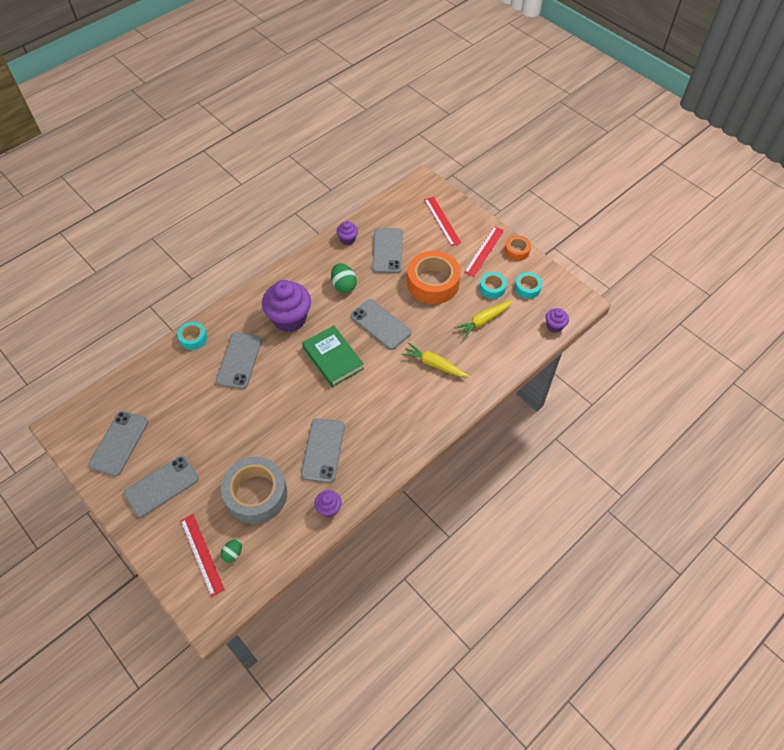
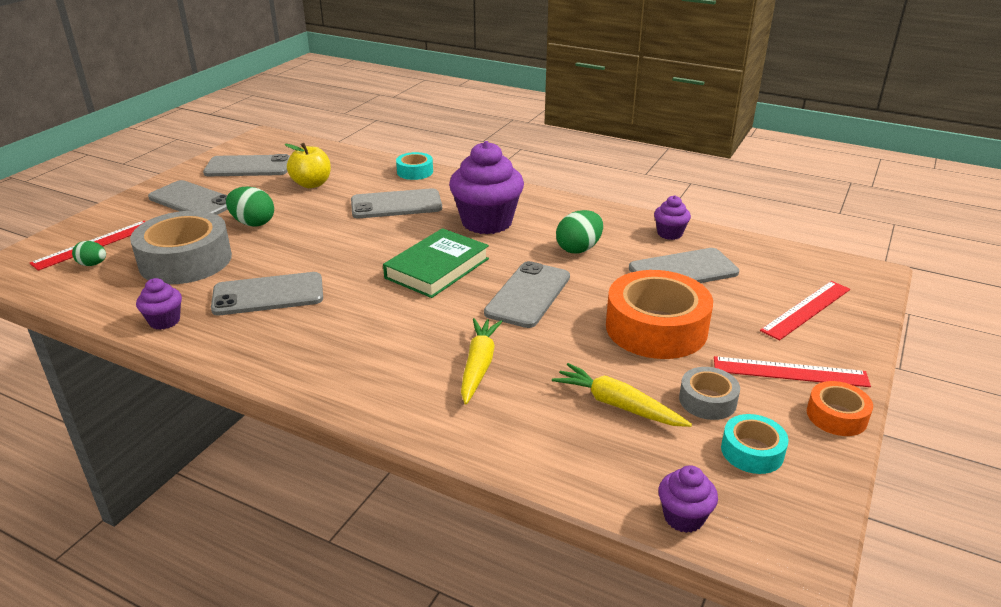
camera: 70 degrees right, 25 degrees down
(177, 405) = (312, 184): none -> yellow apple
(221, 449) = (253, 223): none -> green egg
(492, 288) = (707, 400): turquoise tape -> grey tape

